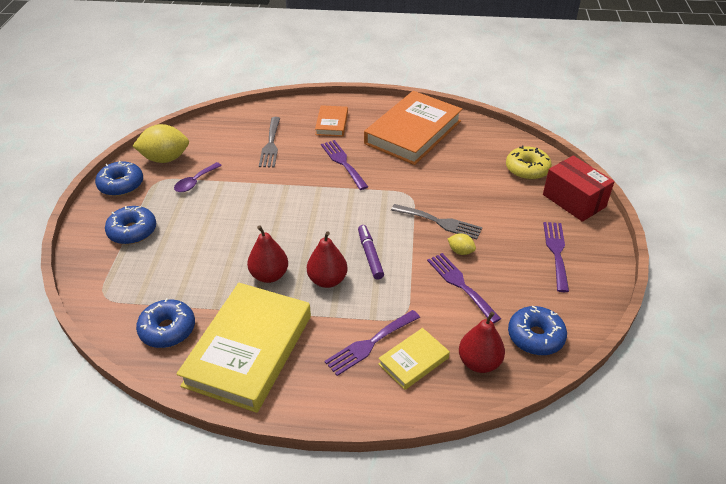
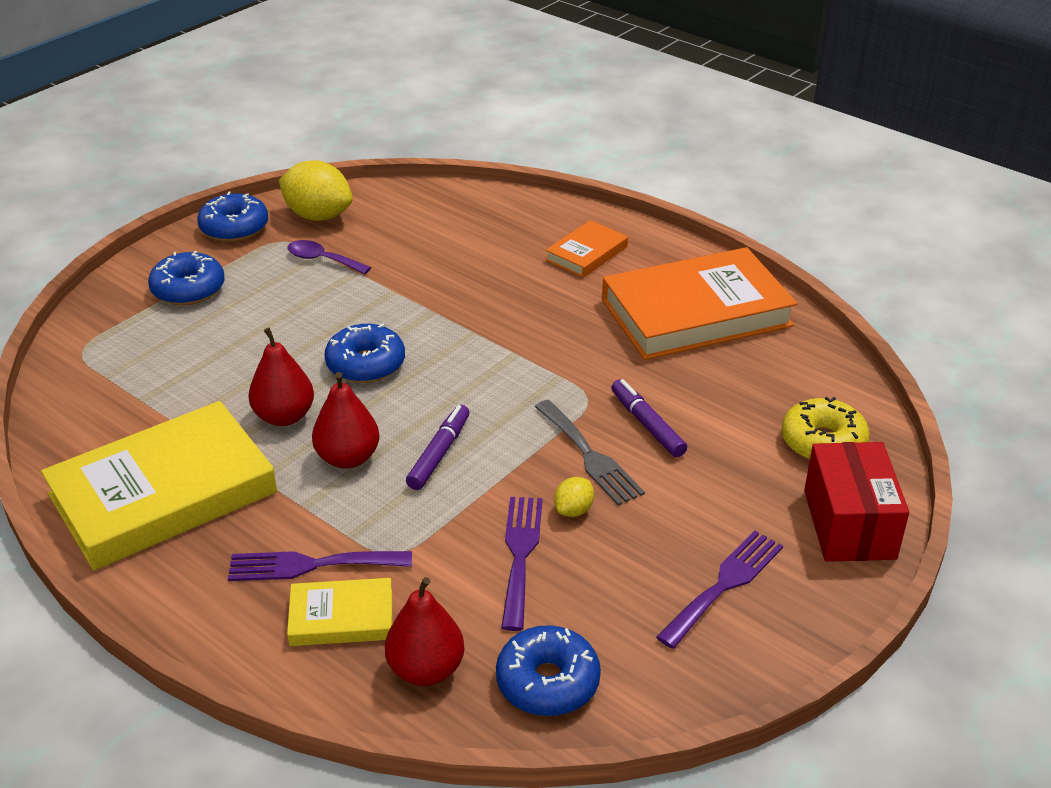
camera: 35 degrees right, 5 degrees down
(167, 329) = (104, 423): blue donut -> blue donut (366, 364)
(195, 182) = (322, 260): purple spoon -> purple spoon turned 45 degrees clockwise
(271, 145) = (469, 250): grey fork -> none
(343, 163) = (542, 314): purple fork -> none
(448, 195) = (647, 425): none -> purple marker
(460, 251) = (573, 510): yellow lemon -> yellow lemon turned 60 degrees clockwise

